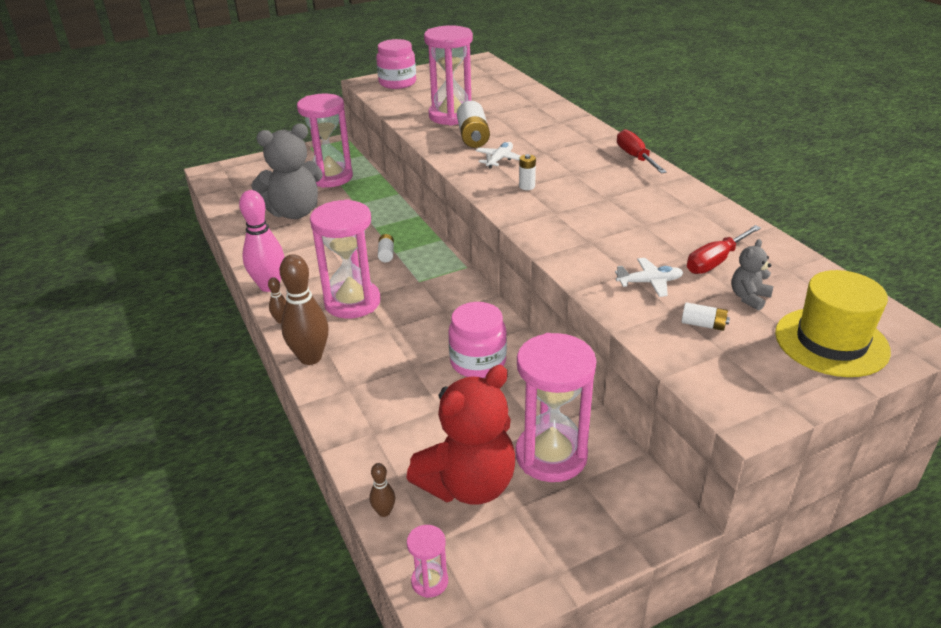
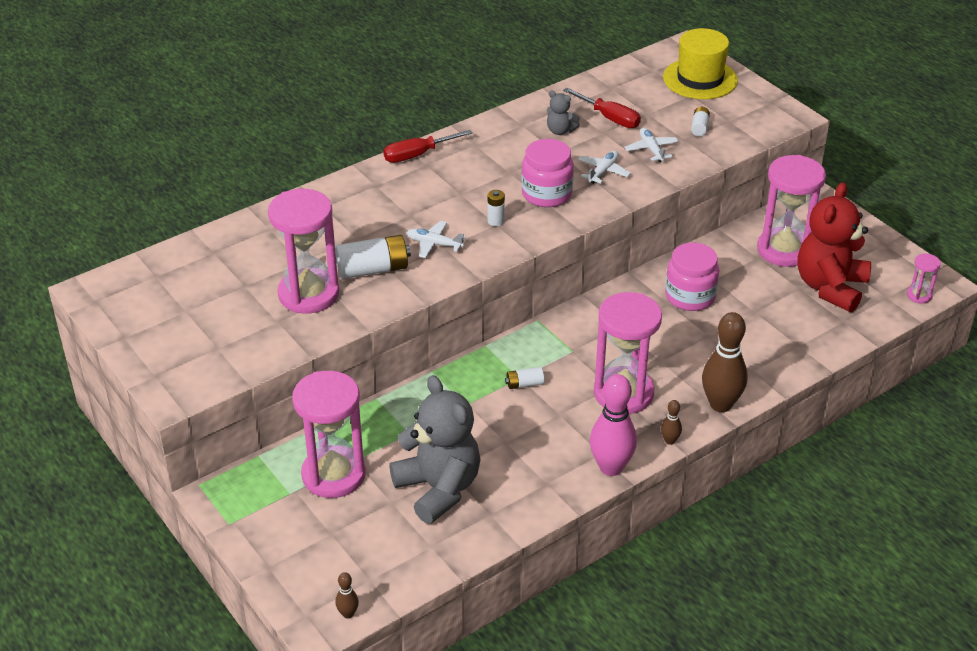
camera: 100 degrees left, 5 degrees up
(384, 512) = (874, 325): brown bowling pin -> brown bowling pin (348, 614)
(397, 83) = (182, 362): pink jar -> pink jar (546, 194)
(468, 484) = (830, 287): red teddy bear -> red teddy bear turned 105 degrees counterclockwise
(604, 247) = (603, 171): none -> white plane
(749, 298) = (657, 106): grey teddy bear -> grey teddy bear (560, 131)

